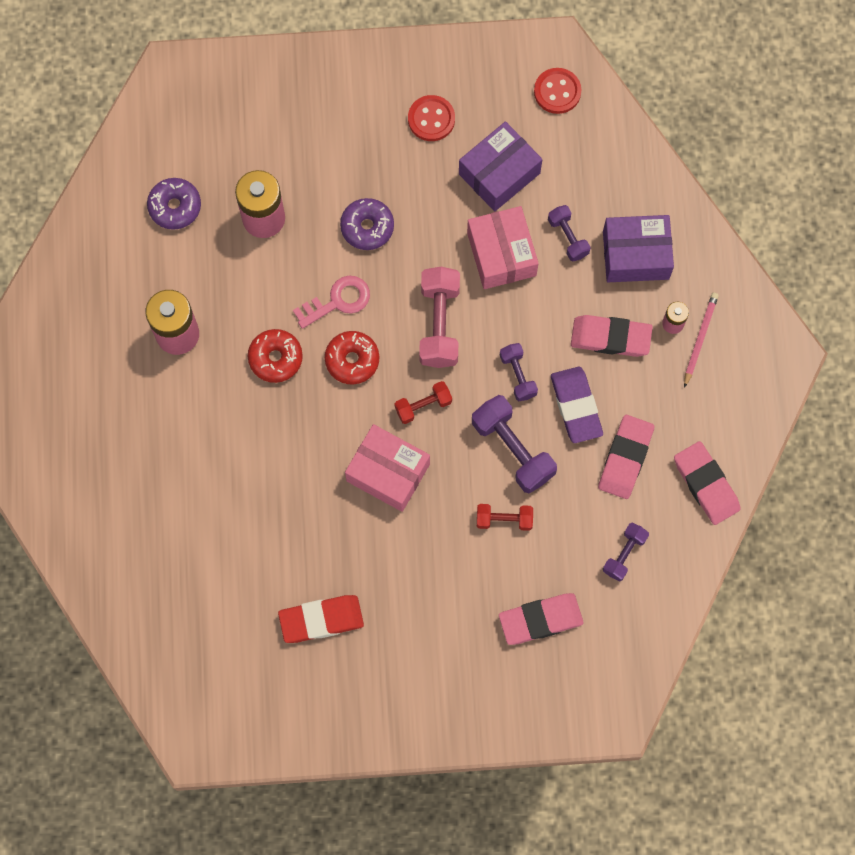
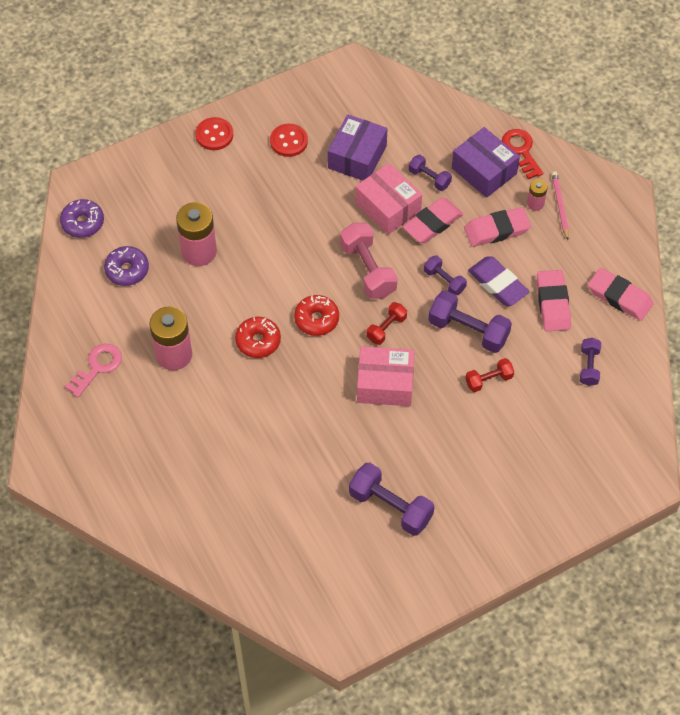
camera: 25 degrees left, 15 degrees down
(321, 620) = (390, 507): red eraser -> purple dumbbell
(337, 301) = (284, 284): pink key -> pink key (97, 367)
(367, 227) = (280, 228): purple donut -> purple donut (83, 223)
(540, 620) = (554, 436): pink eraser -> pink eraser (432, 223)
(557, 92) = (369, 91): red button -> red button (214, 135)
(635, 255) = (484, 171): purple box -> purple box turned 75 degrees clockwise
(693, 248) = (521, 151): none -> red key

